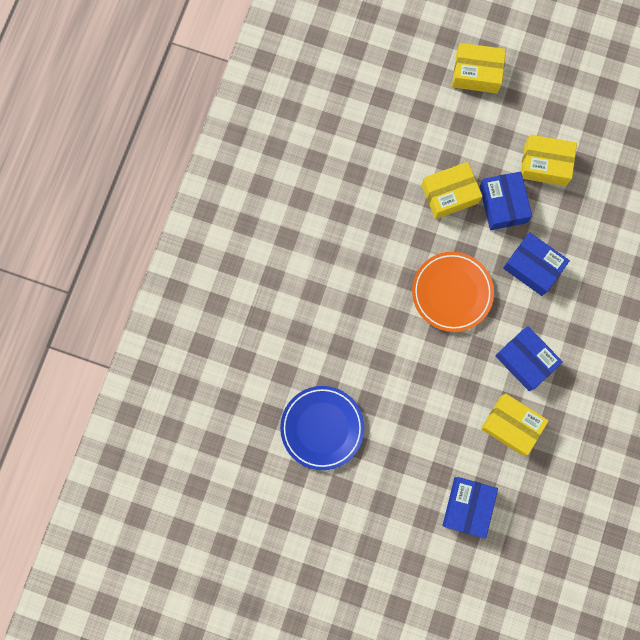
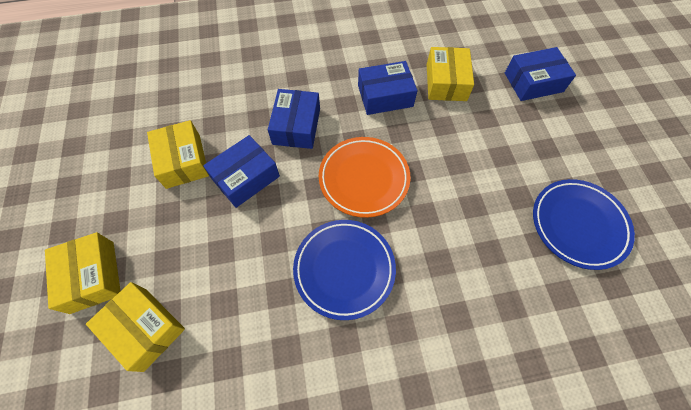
camera: 120 degrees left, 15 degrees down
(387, 237) = (344, 269): none -> blue plate
(449, 194) = (259, 231): yellow box -> yellow box (145, 328)
(525, 360) = (385, 96): blue box -> blue box turned 60 degrees clockwise

